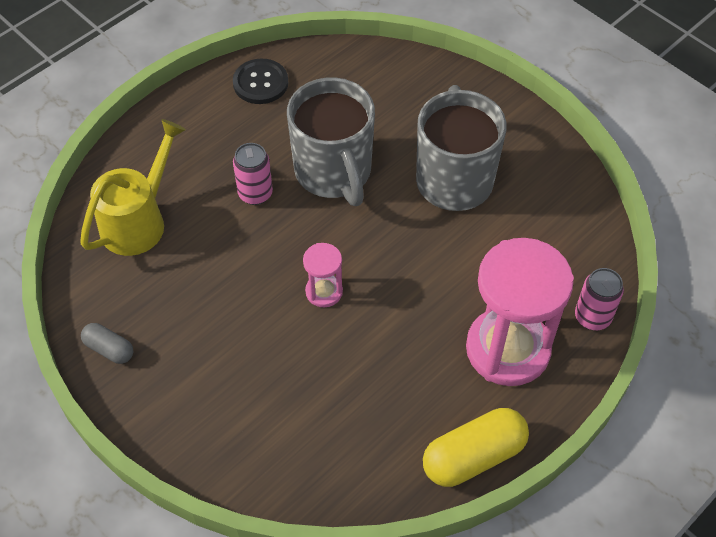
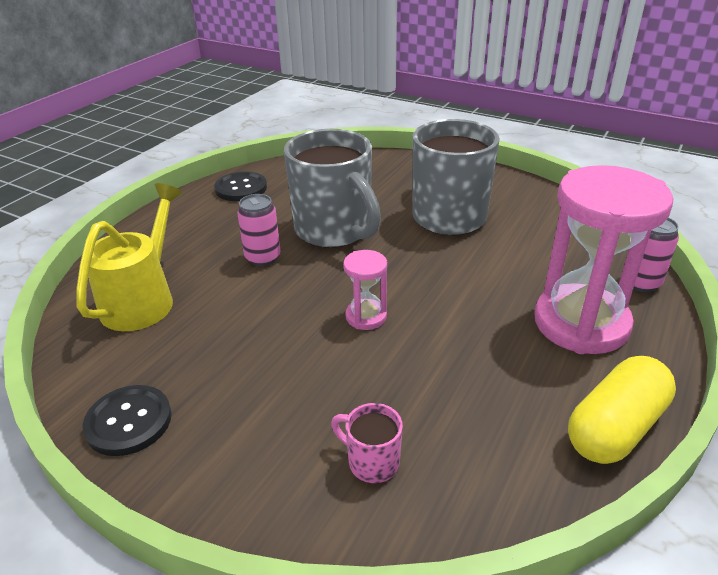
camera: 15 degrees left, 20 degrees down
(109, 349) = (128, 422): grey capsule -> black button
(276, 433) = (372, 462): none -> pink mug

